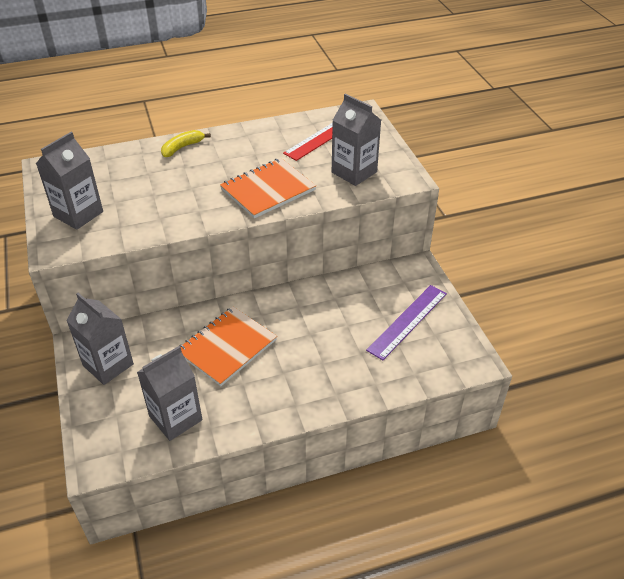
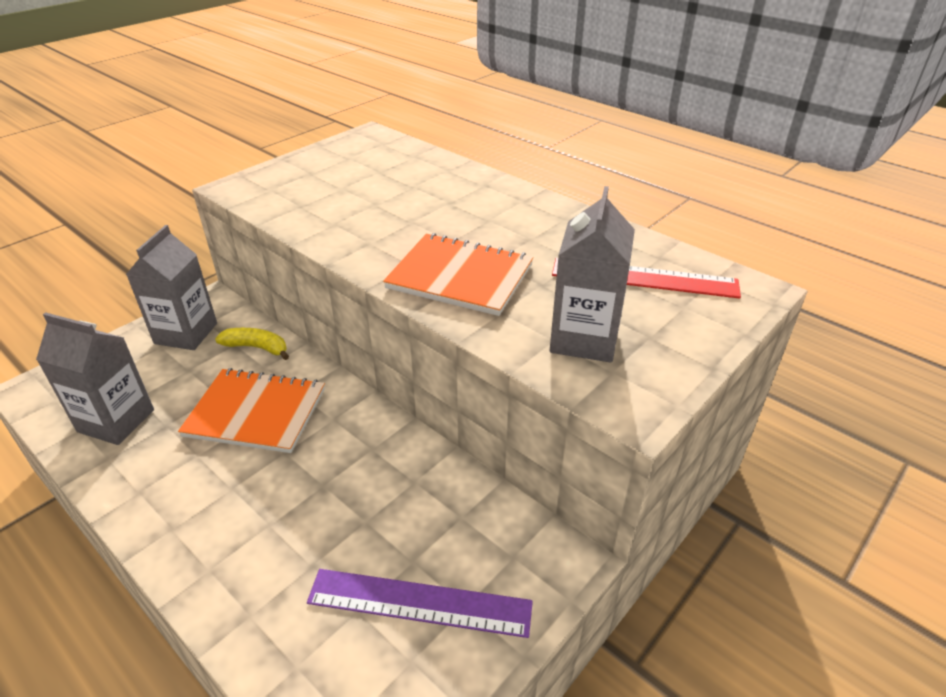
camera: 60 degrees right, 5 degrees down
(78, 214) = (303, 177): grey carton -> none
(182, 147) = (484, 188): yellow banana -> yellow banana (257, 348)

